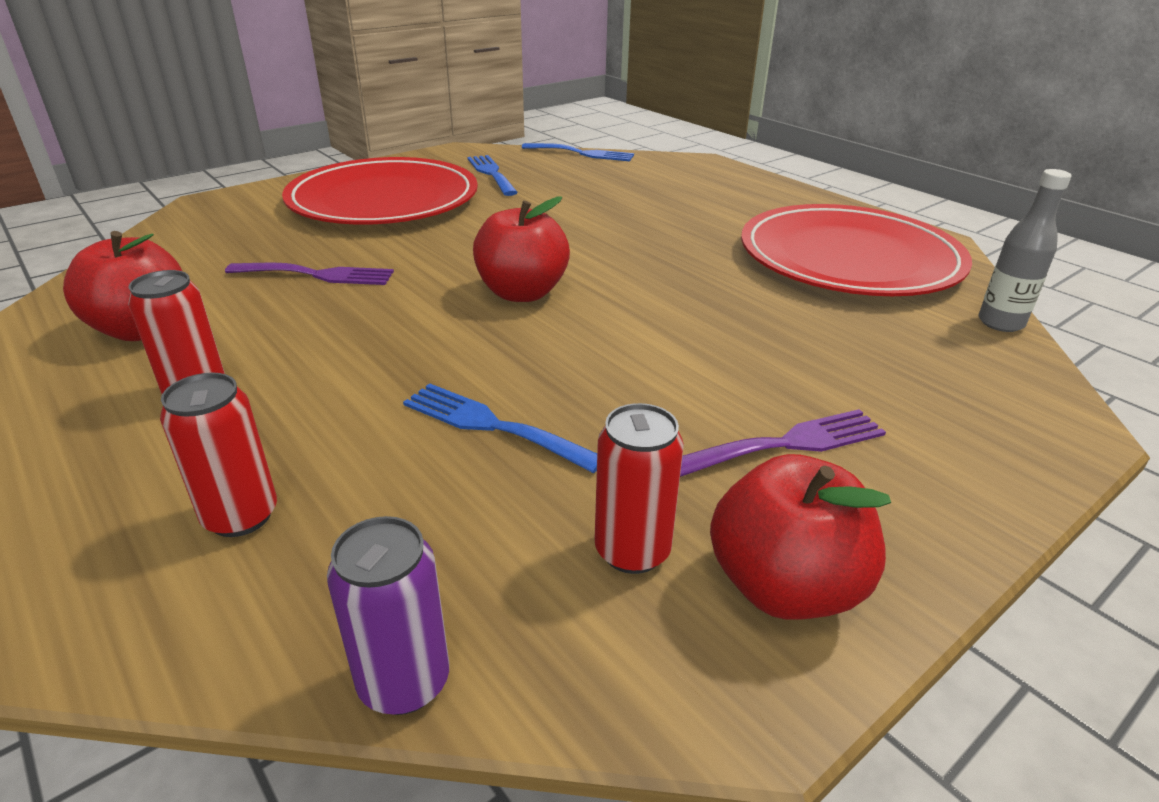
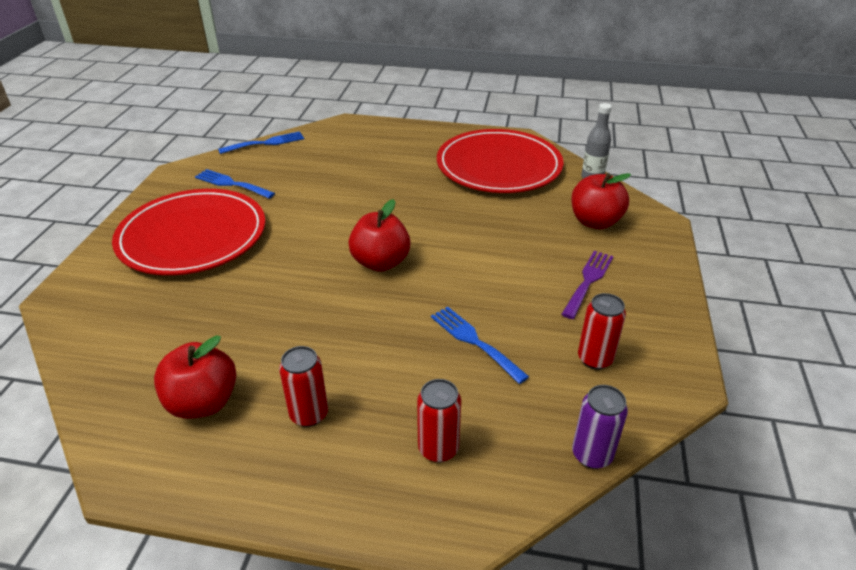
camera: 40 degrees left, 5 degrees up
(318, 275) = (247, 310): purple fork -> none
(492, 426) = (474, 341): blue fork -> blue fork turned 60 degrees clockwise
(784, 586) = (652, 339): red apple -> red apple (595, 222)

